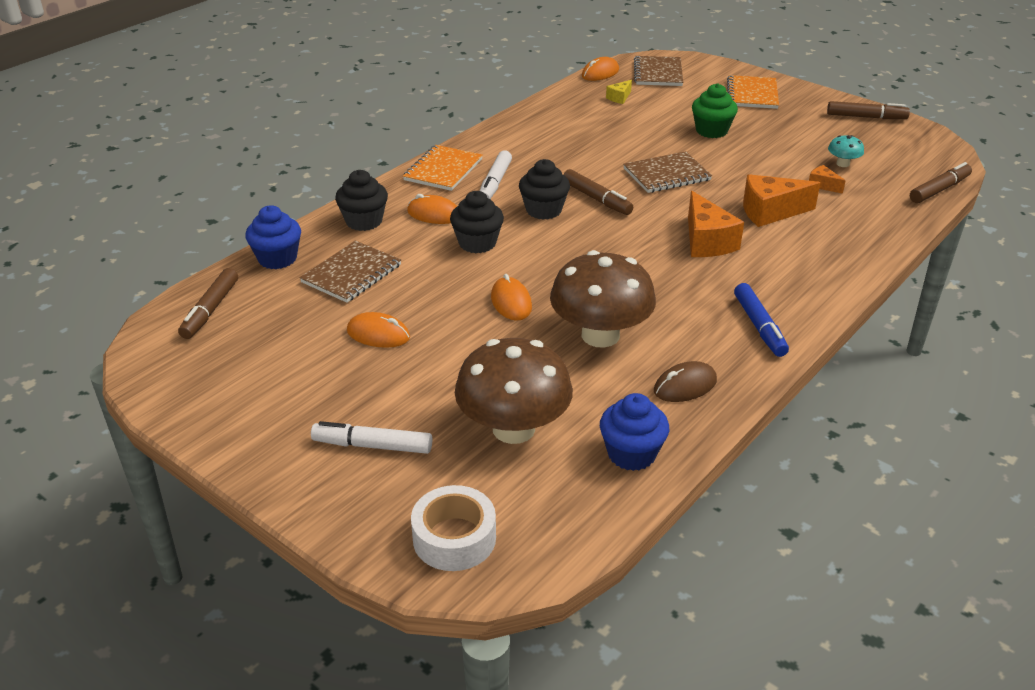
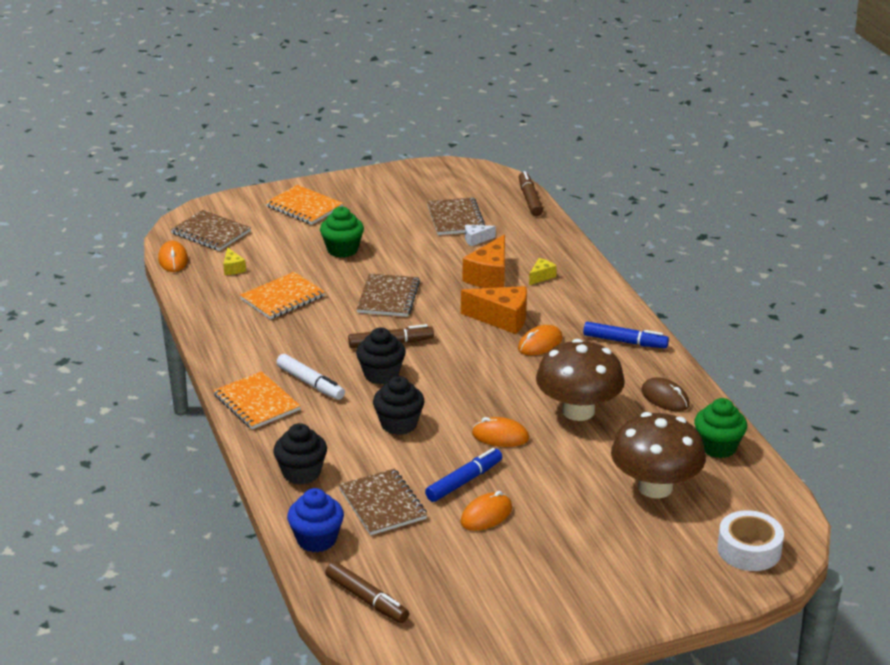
camera: 60 degrees left, 5 degrees down
(372, 445) = (626, 558): white marker -> none
(421, 305) = (464, 481): none -> blue marker
(434, 214) = (329, 431): orange mouse -> orange mouse (540, 344)
(604, 130) = (282, 298): none -> orange notebook
(631, 454) = (718, 447): blue cupcake -> green cupcake
(685, 386) = (665, 398): brown mouse -> brown mouse turned 45 degrees counterclockwise
(810, 240) = (541, 276): none -> yellow cheese
(822, 185) = (476, 240): orange cheese -> white cheese
(843, 164) = (455, 218): turquoise mushroom -> brown notebook
(866, 117) = (399, 178): brown marker -> none

